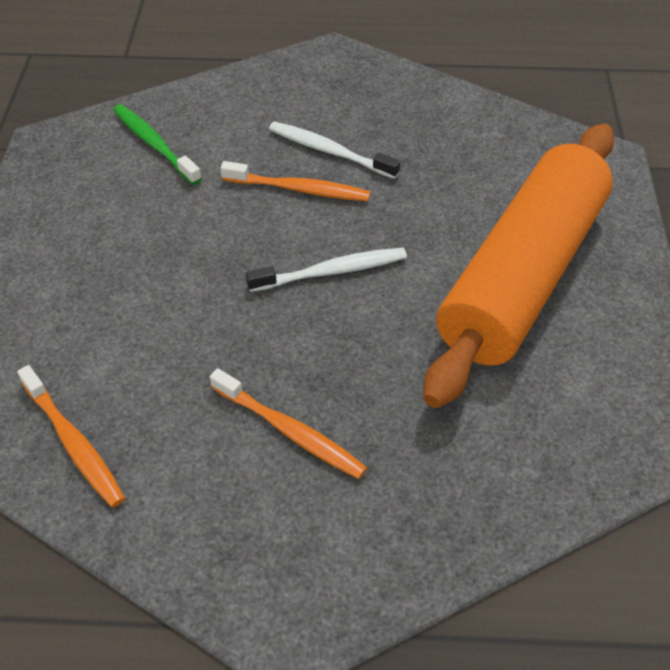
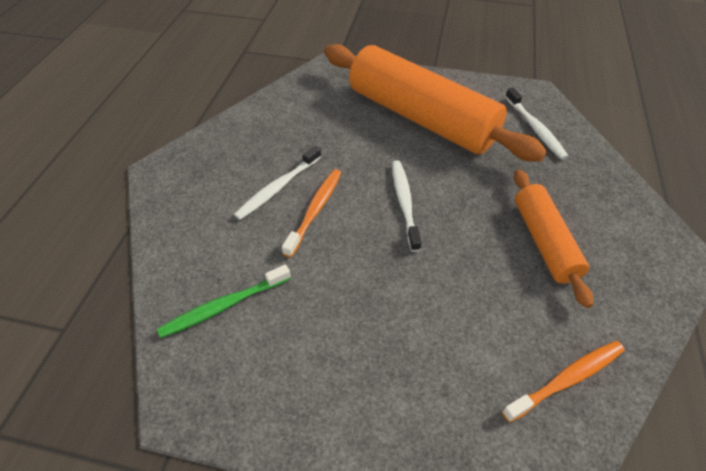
camera: 80 degrees left, 0 degrees up
(290, 431) = (544, 241): orange toothbrush -> orange rolling pin
(553, 432) = (535, 128): none -> white toothbrush

